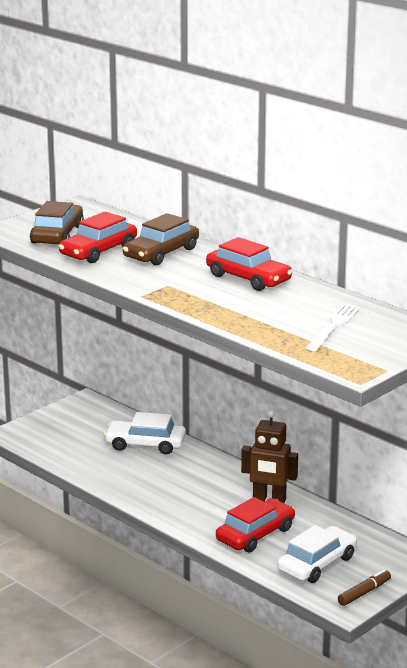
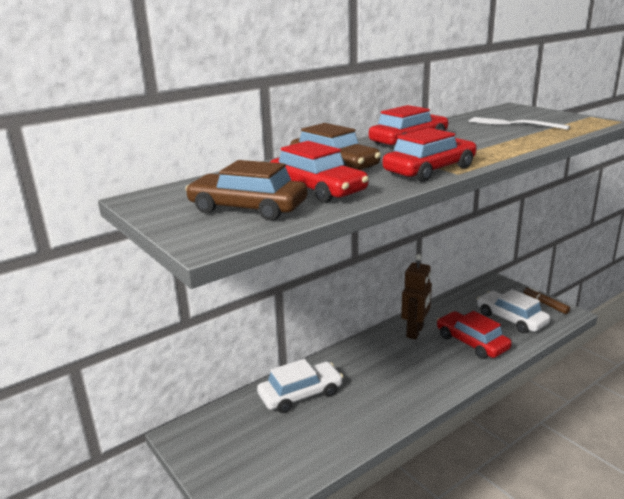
camera: 80 degrees left, 0 degrees up
(145, 444) = (300, 394): white car -> white car turned 135 degrees counterclockwise
(149, 286) = (429, 170): none -> red car

